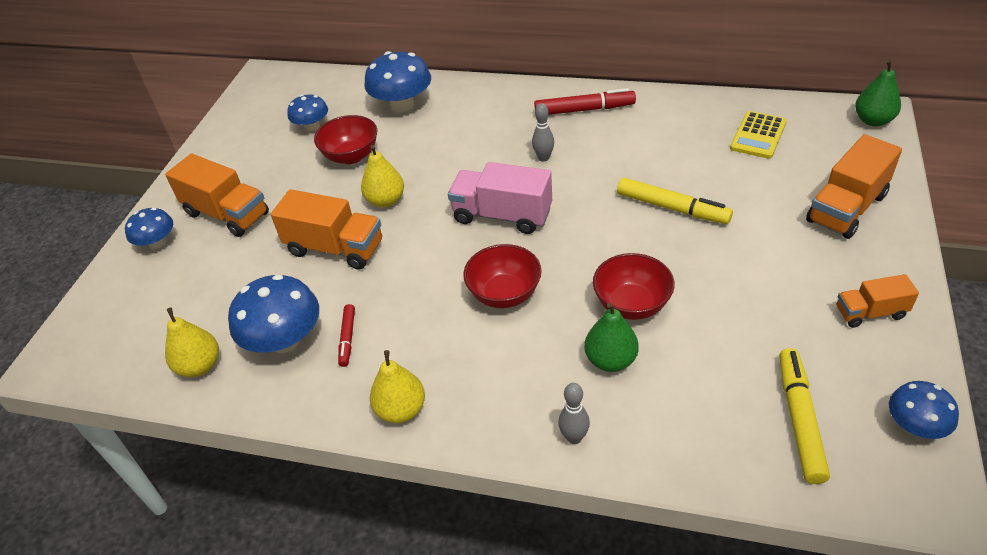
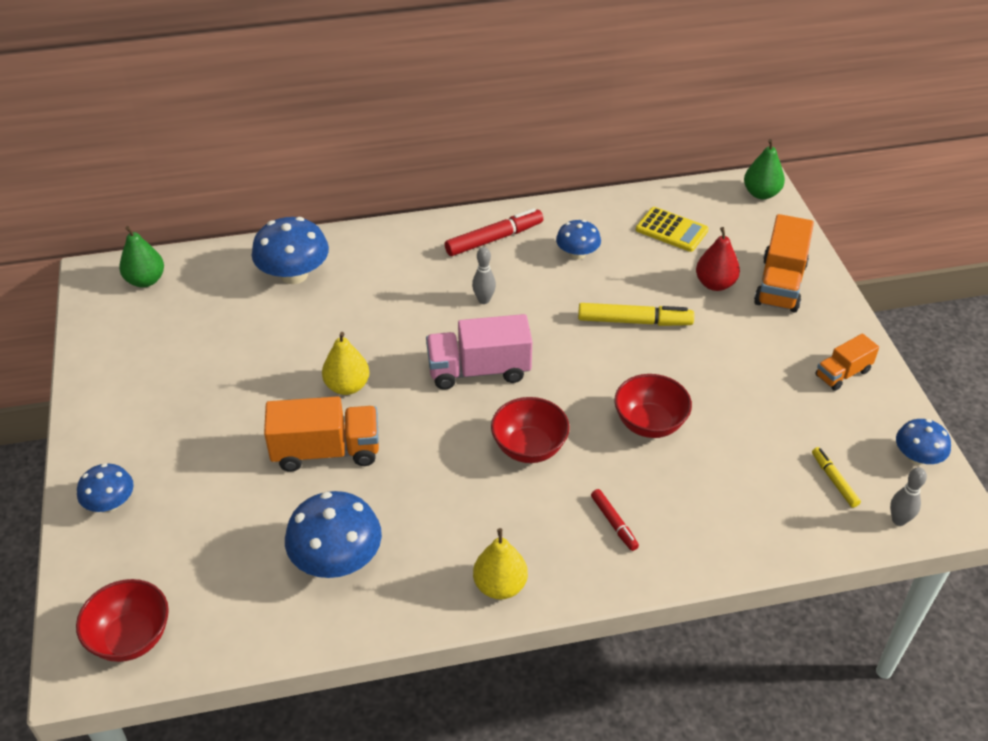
camera: 30 degrees left, 0 degrees up
(200, 366) = (263, 614): yellow pear -> none
(227, 214) = (173, 448): orange truck -> none
(312, 126) = (204, 323): blue mushroom -> blue mushroom (577, 254)
(347, 338) = (402, 537): red marker -> red marker (614, 523)
(351, 156) = (275, 347): red bowl -> red bowl (131, 637)
(574, 437) = (668, 556): grey bowling pin -> grey bowling pin (898, 520)
(610, 360) = (660, 479): green pear -> green pear (145, 280)
(758, 135) = (671, 230): yellow calculator -> yellow calculator turned 60 degrees counterclockwise
(775, 193) = (715, 284): none -> red pear
(799, 419) = (834, 480): yellow marker -> yellow marker, size x0.57

